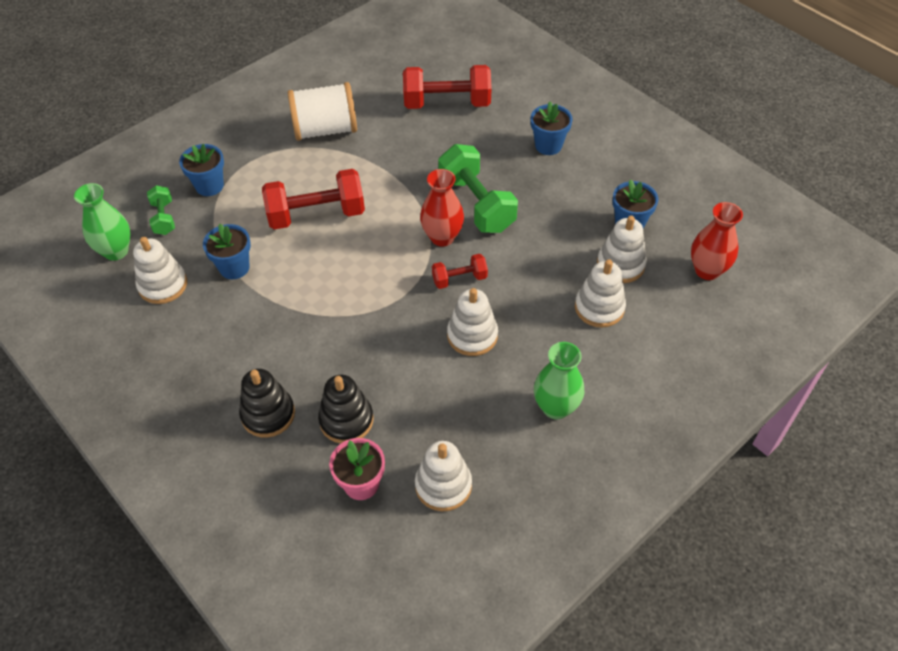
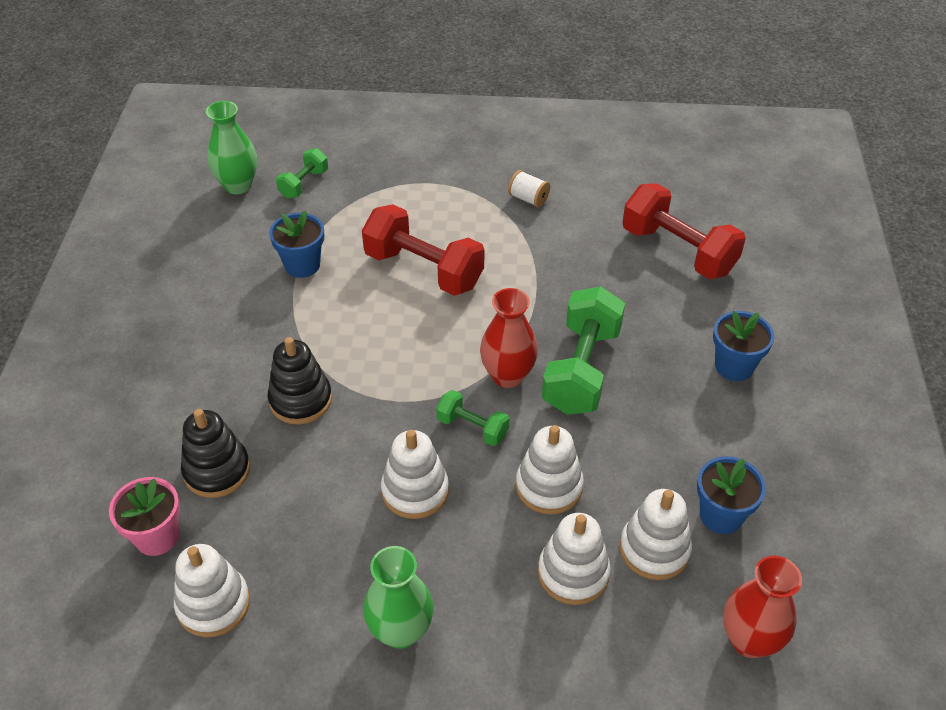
camera: 45 degrees right, 5 degrees down
(163, 285) = (234, 238): white stacking toy -> white stacking toy (549, 486)
(209, 186) = (371, 181): blue flower pot -> none
(268, 414) = (170, 410): black stacking toy -> black stacking toy (300, 400)
(325, 130) = (528, 199): white spool -> white spool, size x0.44
(459, 279) = (472, 428): red dumbbell -> green dumbbell

